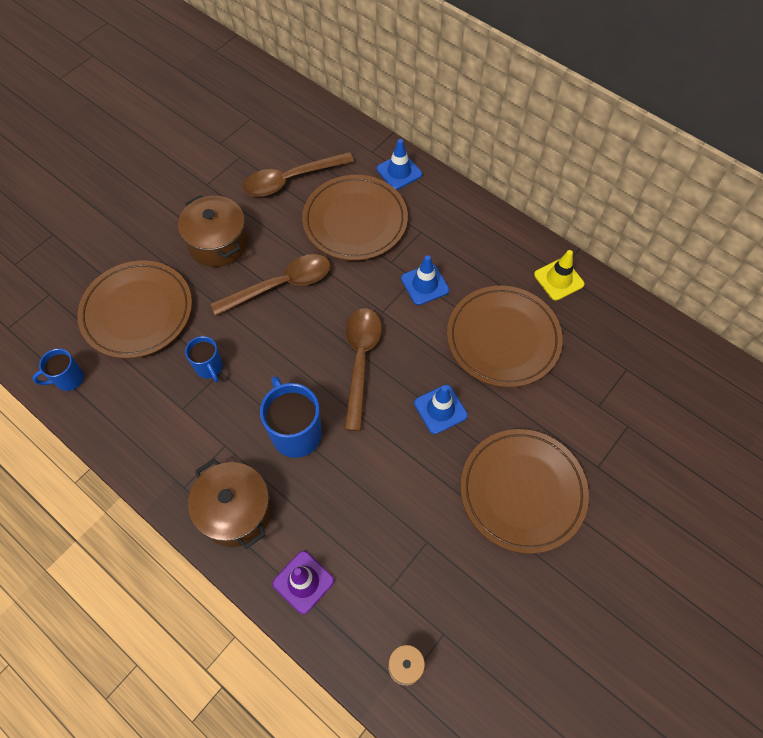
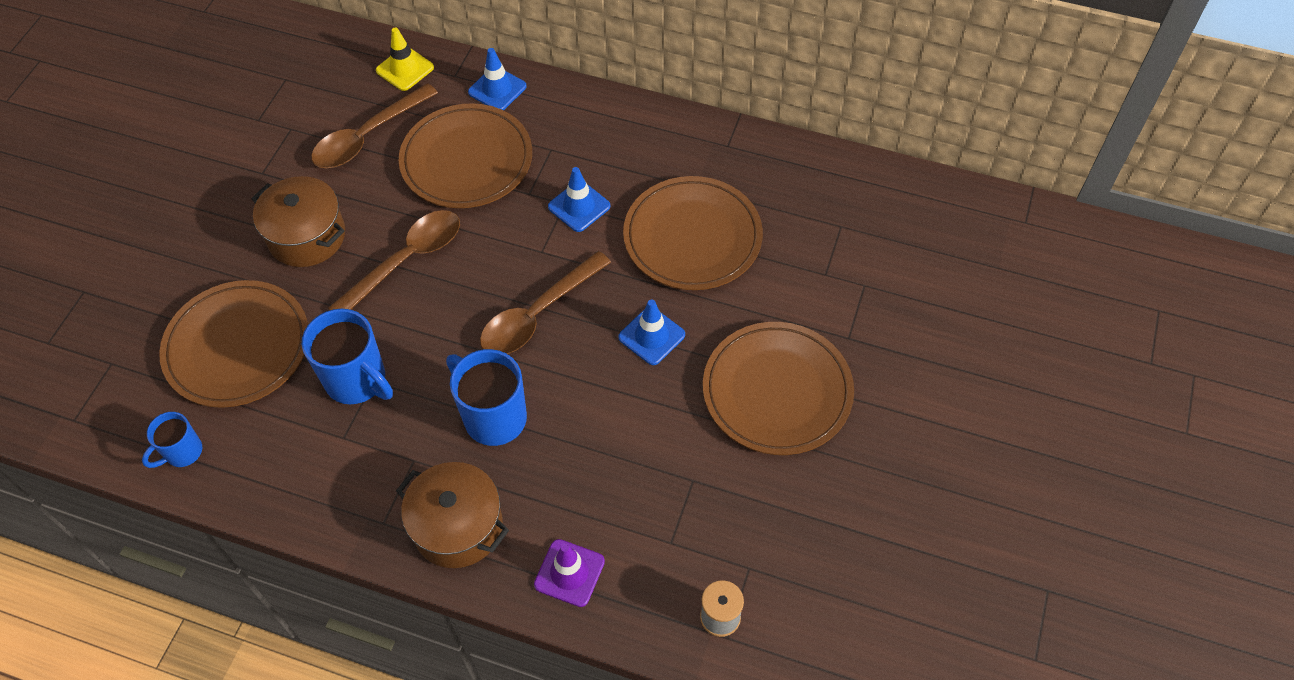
camera: 20 degrees left, 5 degrees down
(209, 367) = (357, 381): blue mug -> blue mug, size x1.72
(360, 361) = (538, 314): brown spoon -> brown spoon turned 120 degrees counterclockwise
(558, 279) = (730, 154): yellow traffic cone -> yellow traffic cone (405, 69)

